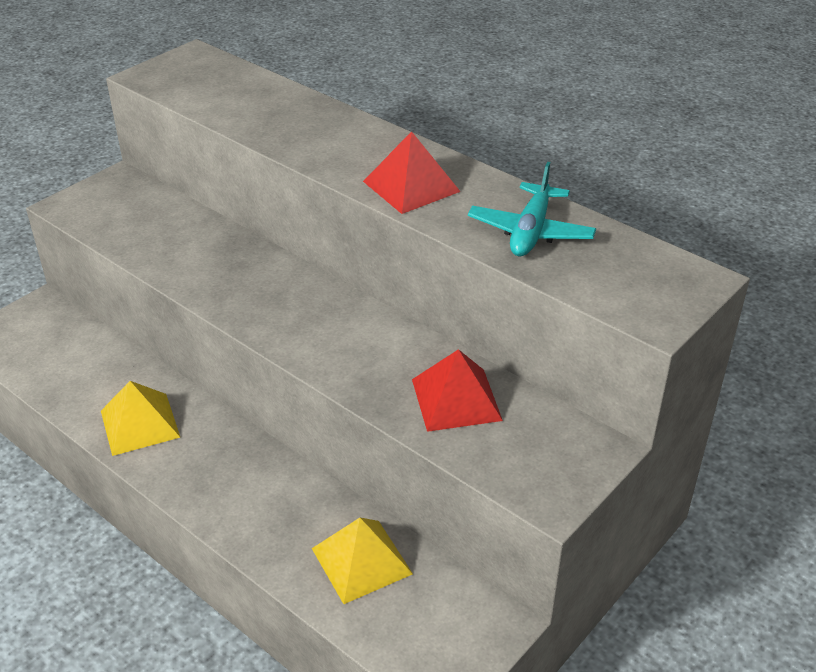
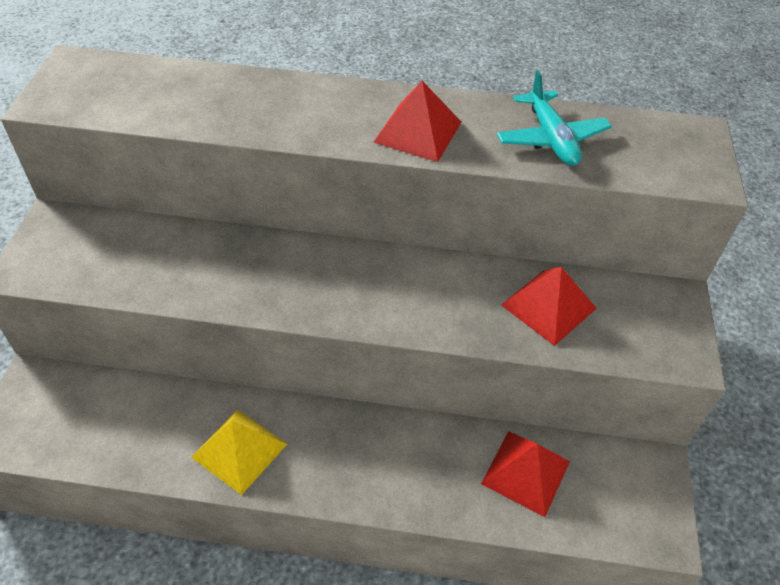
camera: 35 degrees left, 10 degrees up
(361, 561) = (526, 472): yellow pyramid -> red pyramid

